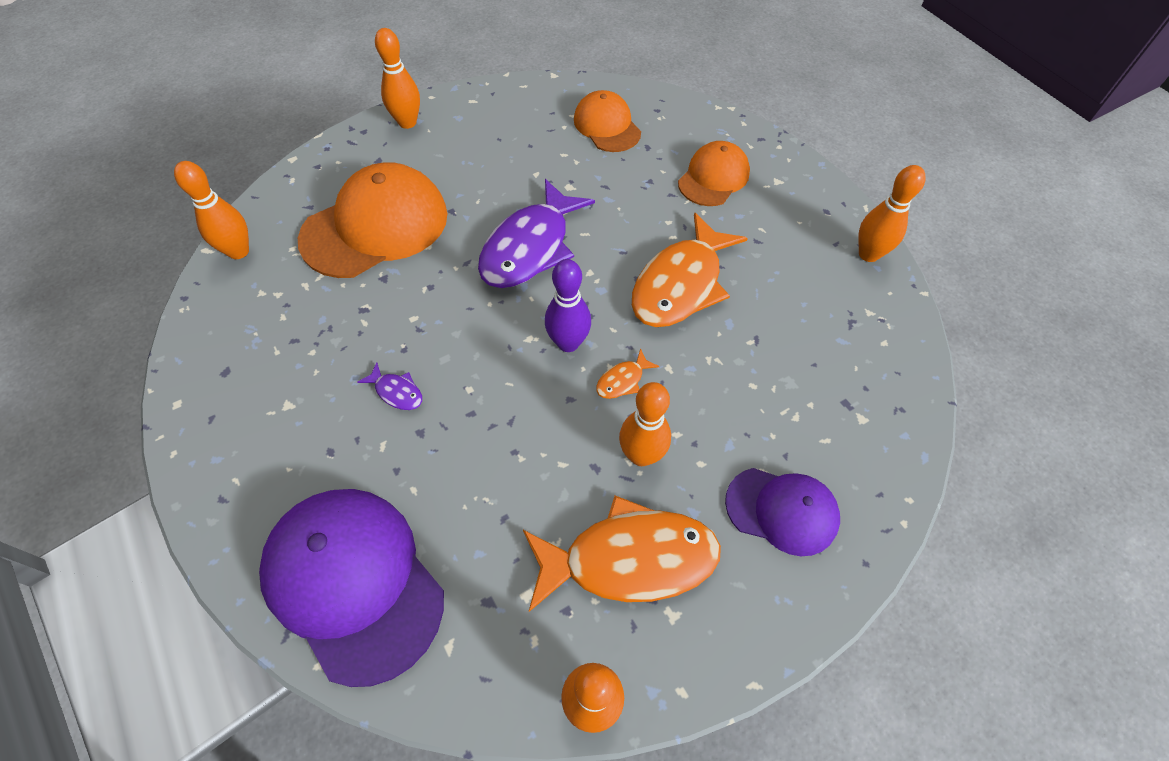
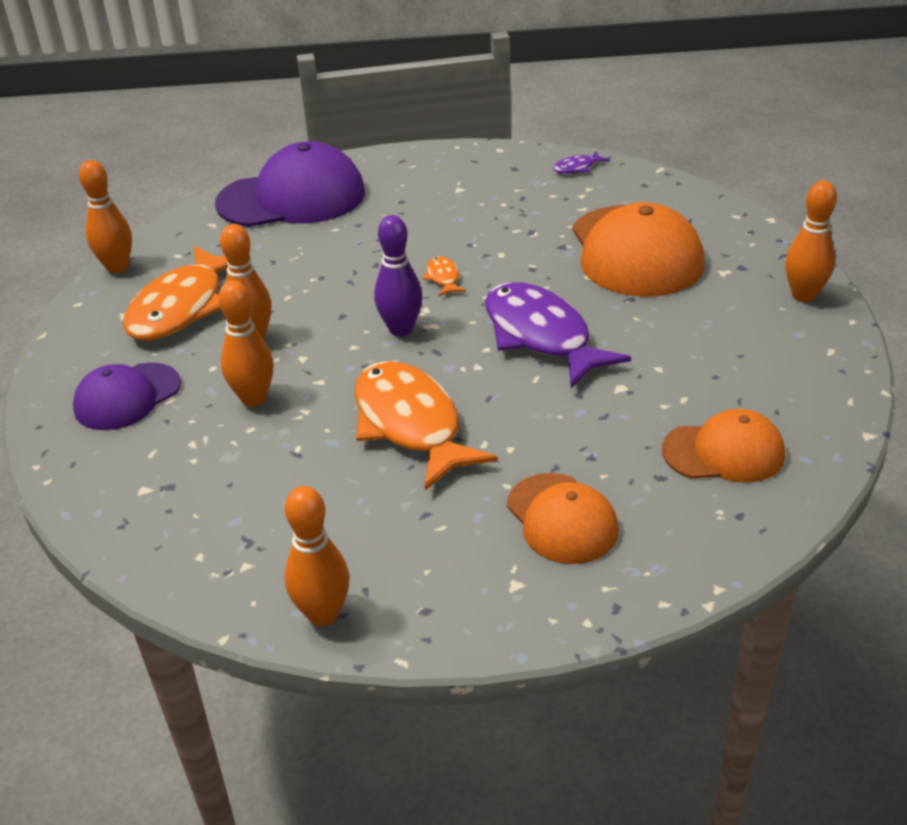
camera: 120 degrees right, 20 degrees down
(238, 251) = (647, 182): orange bowling pin -> orange bowling pin (254, 398)
(396, 392) = (428, 234): purple fish -> purple fish (577, 168)
(623, 380) = (332, 349): orange fish -> orange fish (443, 278)

